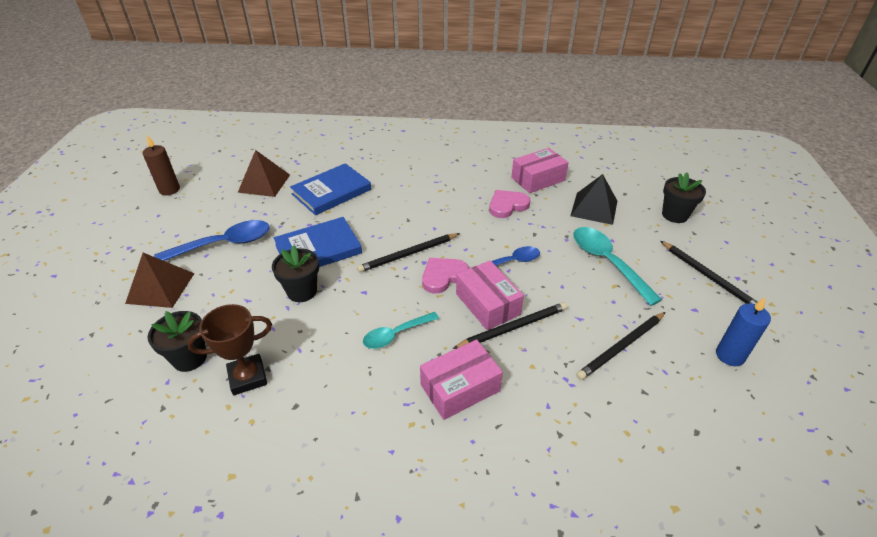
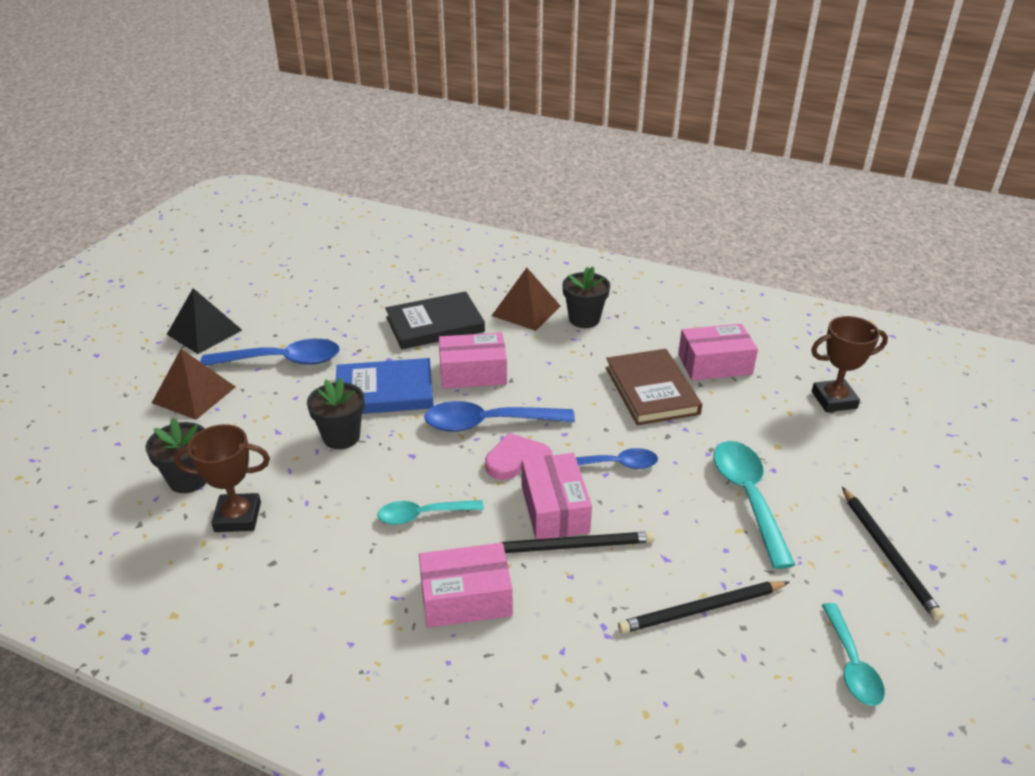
camera: 20 degrees right, 5 degrees down
(169, 190) = (253, 283): brown candle -> none
(264, 183) = (361, 297): brown pyramid -> brown pyramid (526, 310)
(331, 192) = (435, 324): blue book -> black book
(378, 220) = (473, 373): none -> pink box
(408, 254) = (488, 423): black pencil -> blue spoon
(507, 205) = (651, 390): pink heart -> brown book
(594, 208) = (773, 421): black pyramid -> black pyramid (204, 332)
(622, 186) = (834, 400): none -> brown trophy
(674, 215) = (890, 457): black flower pot -> black flower pot (584, 319)
(730, 355) = (851, 664): blue candle -> turquoise spoon

